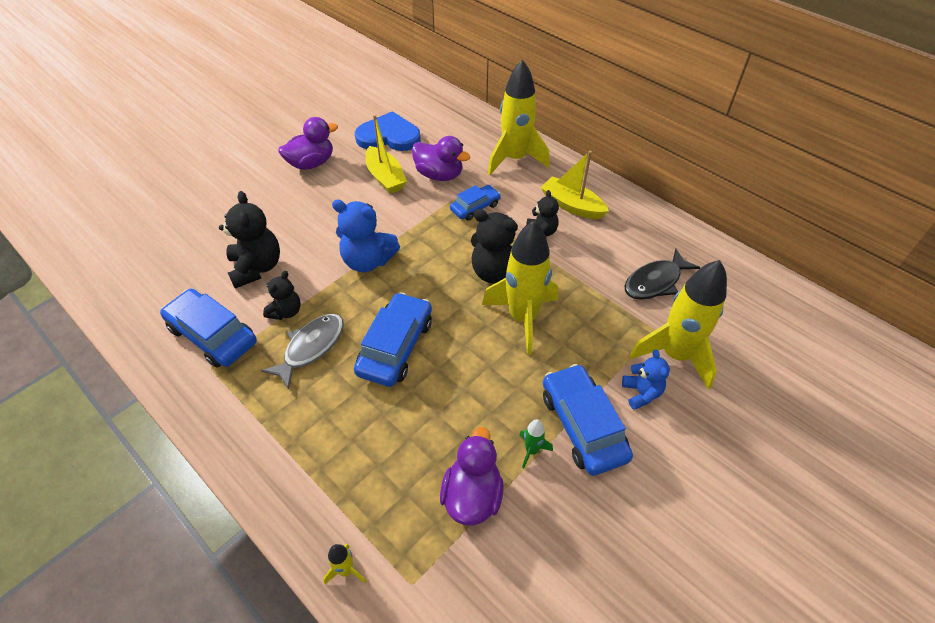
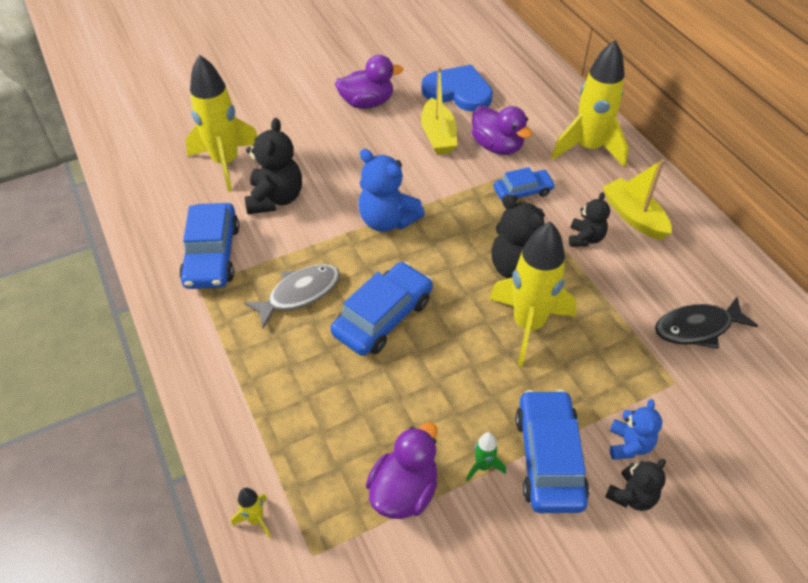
camera: 20 degrees right, 0 degrees up
(213, 335) = (212, 255): blue car -> blue car turned 150 degrees counterclockwise
(286, 311) = (288, 251): black teddy bear -> black teddy bear (631, 496)
(675, 355) = (686, 415): yellow rocket -> yellow rocket (226, 163)

